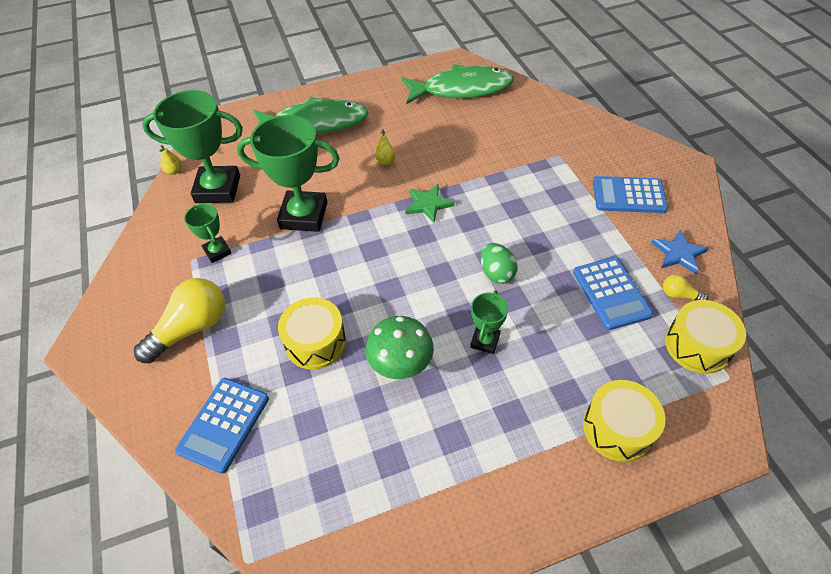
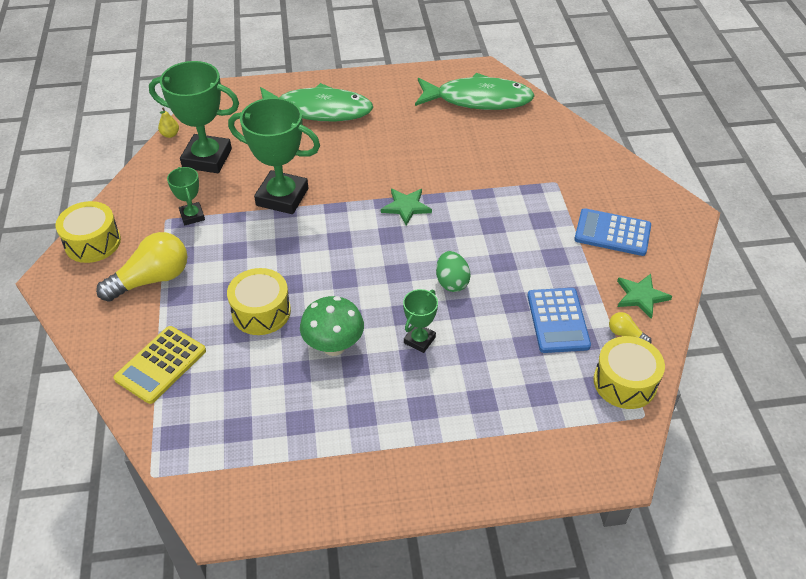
camera: 10 degrees right, 5 degrees down
(224, 424) = (160, 365): blue calculator -> yellow calculator
(385, 160) = (377, 157): yellow pear -> none
(617, 428) = (518, 437): yellow drum -> yellow drum (93, 242)
(678, 253) = (641, 296): blue star -> green star

